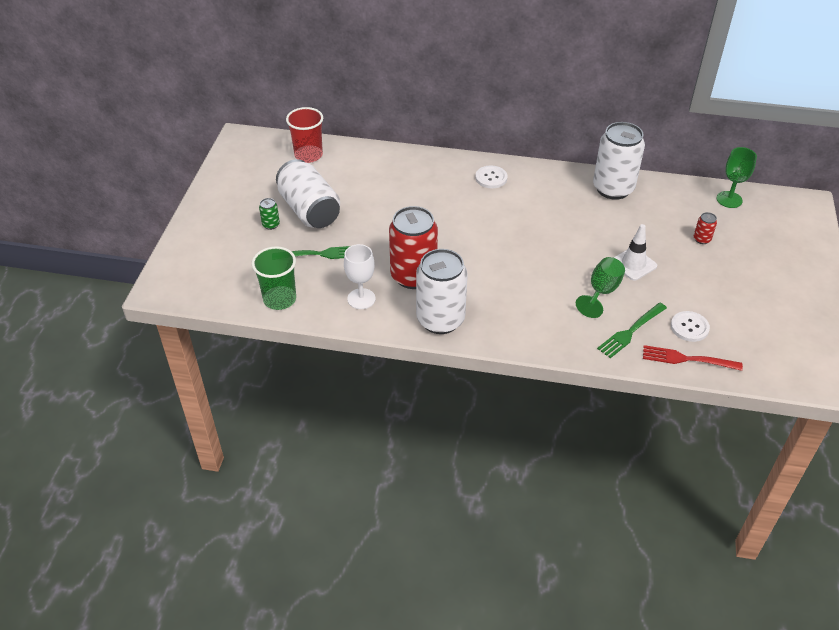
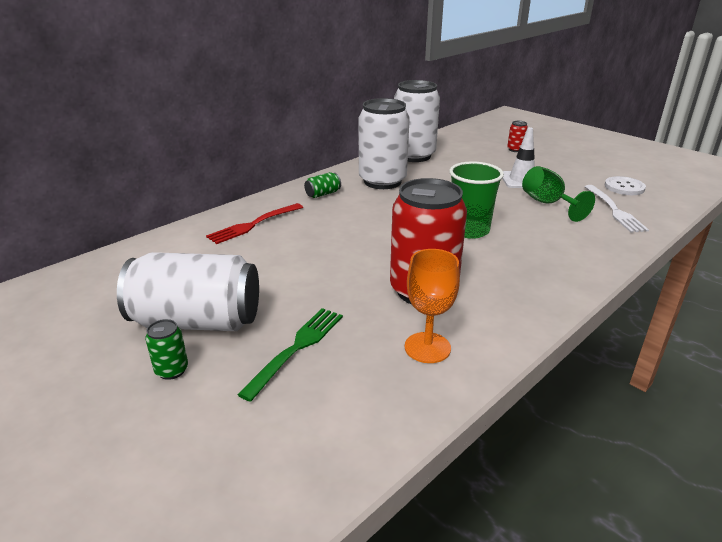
camera: 55 degrees left, 15 degrees down
(279, 299) = (349, 433): green cup -> green cup (469, 230)
(308, 155) = (94, 280): red cup -> none
(361, 299) = (427, 347): white goblet -> orange goblet
(440, 320) = (521, 302): white can -> white can (382, 181)
(491, 178) = (323, 194): white button -> green can
(631, 331) = (614, 210): green fork -> white fork
(687, 359) = (667, 201): red fork -> red fork (253, 224)
(729, 199) = (479, 129): green goblet -> none

